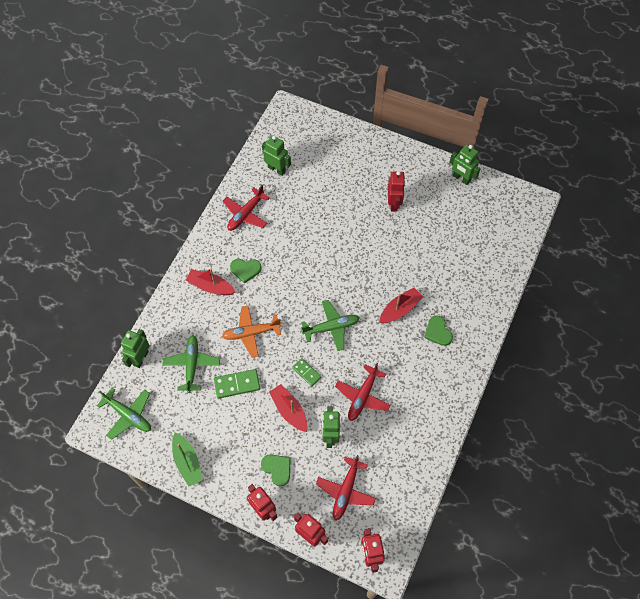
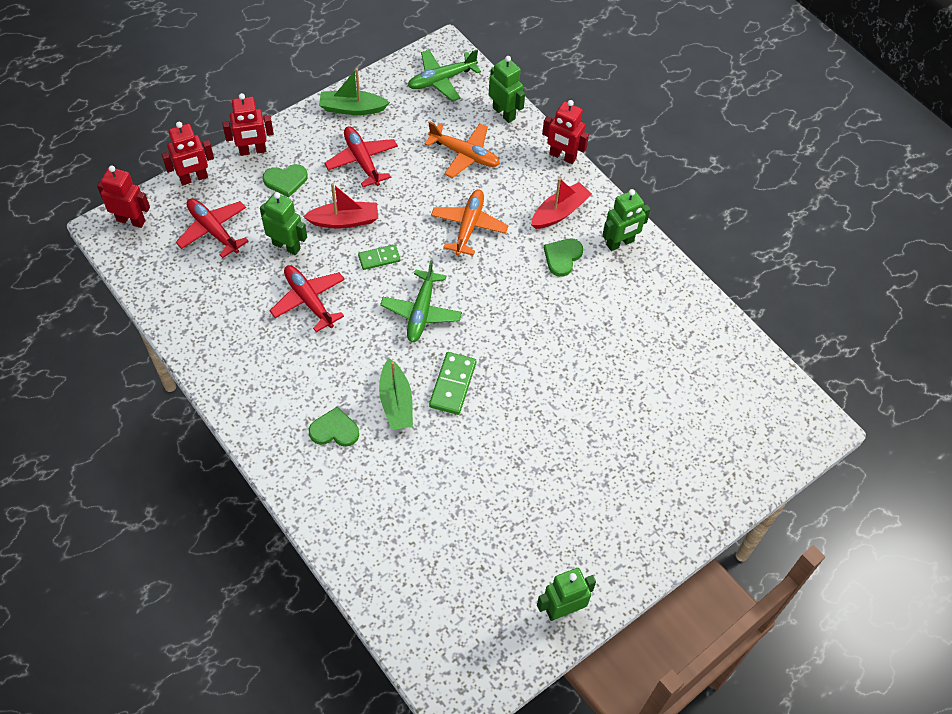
camera: 115 degrees right, 5 degrees down
(192, 365) = (464, 154): green plane -> orange plane
(237, 384) = (411, 186): green domino -> green domino (453, 385)
(245, 214) = (650, 293): red plane -> red plane (362, 160)
(277, 169) = (709, 362): green robot -> green robot (620, 243)
(394, 203) = (568, 485): red robot -> red robot (562, 156)
(400, 309) = (396, 402): red boat -> green boat

